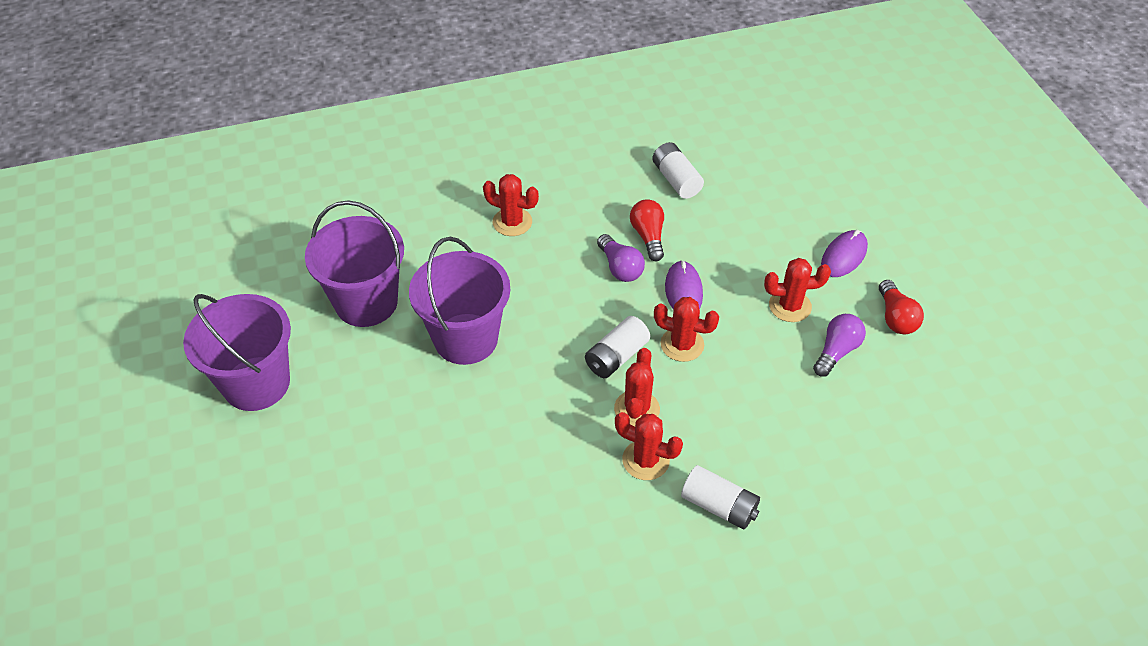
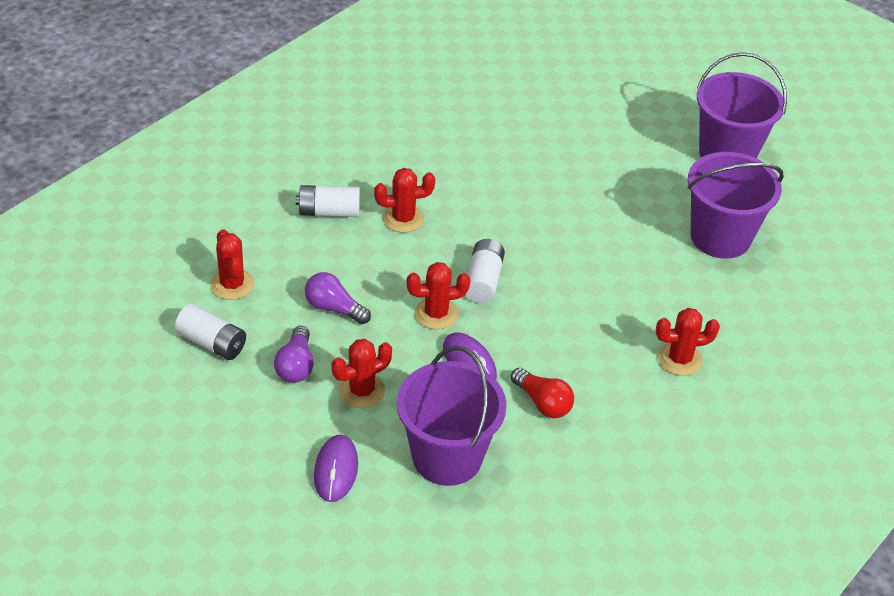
camera: 145 degrees right, 5 degrees down
(466, 339) = (614, 244): purple bucket -> purple bucket (447, 457)
(620, 268) = (543, 359): purple light bulb -> purple light bulb (334, 308)
(636, 409) = (436, 249): red cactus -> red cactus (232, 284)
(676, 180) = (566, 483): white battery -> white battery (212, 343)
(895, 317) = (254, 423): red light bulb -> none

